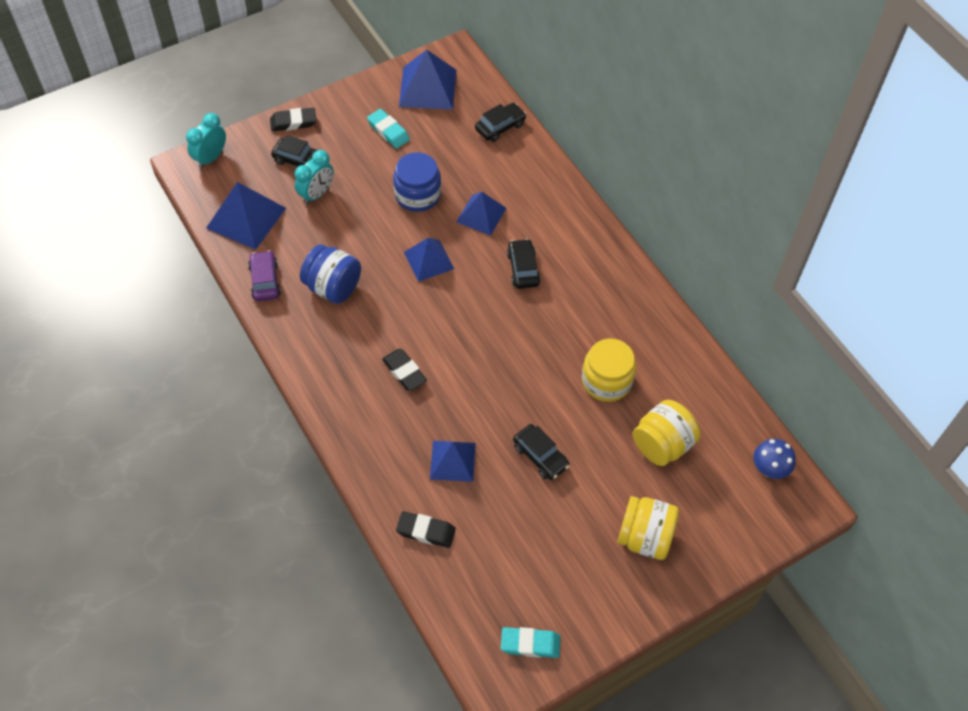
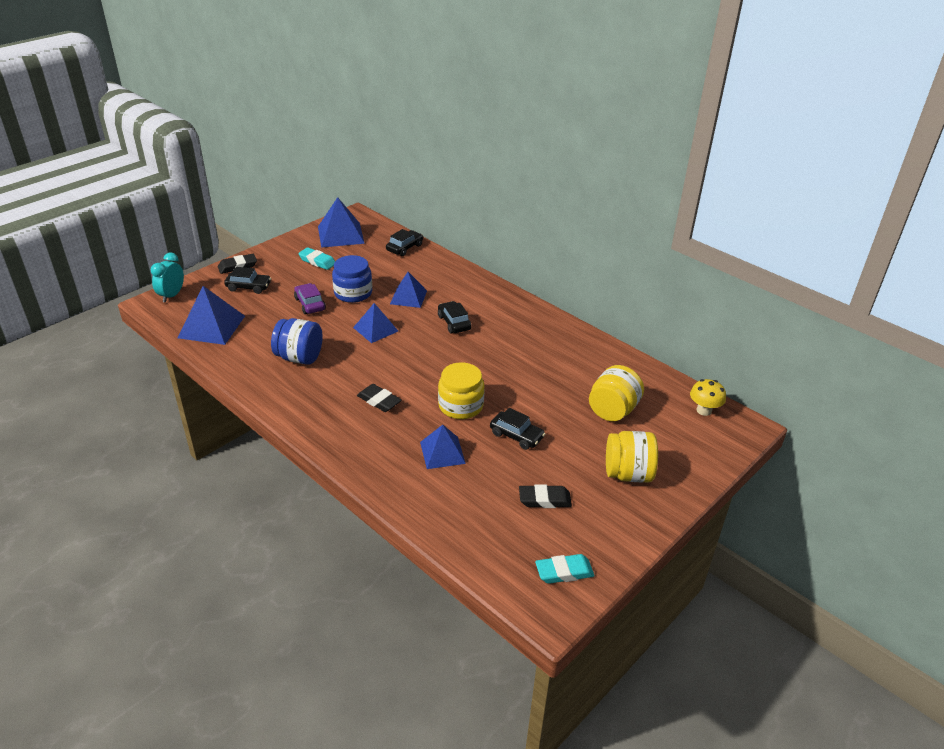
camera: 15 degrees left, 20 degrees down
(265, 281) = (238, 363): purple car -> purple car (310, 304)
(316, 194) = (269, 304): turquoise clock -> none
(426, 531) = (436, 507): black eraser -> black eraser (544, 500)
(606, 381) = (549, 378): yellow jar -> yellow jar (460, 406)
(769, 469) = (704, 410): blue mushroom -> yellow mushroom

